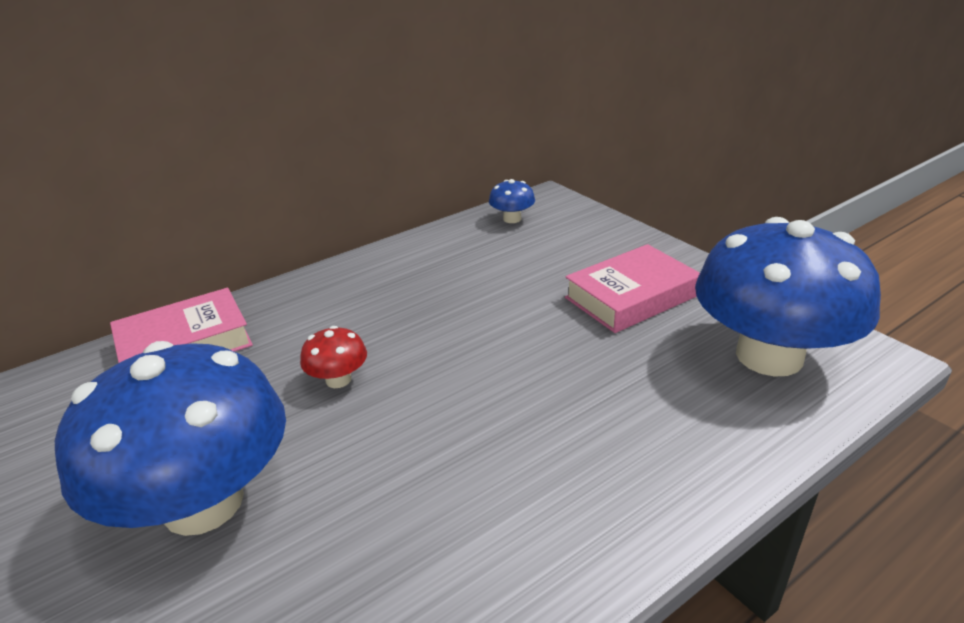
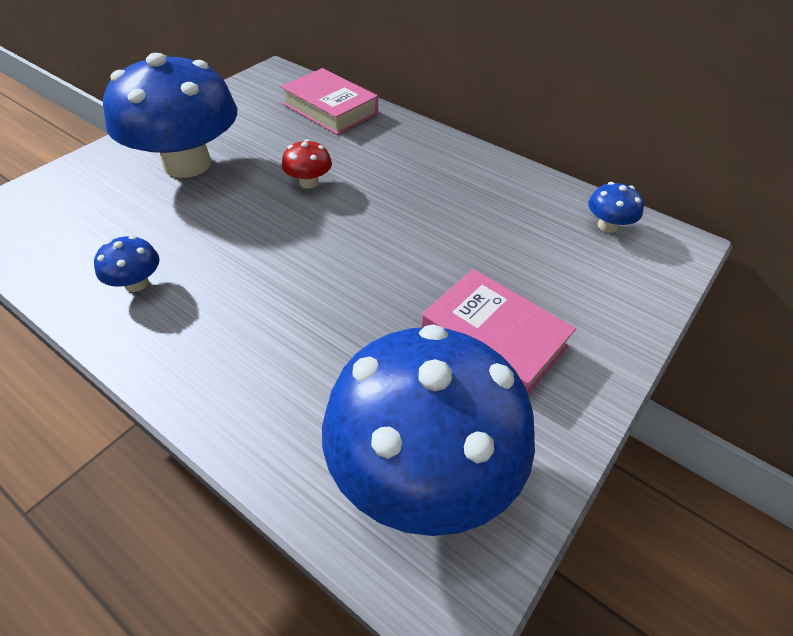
camera: 70 degrees right, 15 degrees up
(469, 566) = (136, 283): none -> blue mushroom

